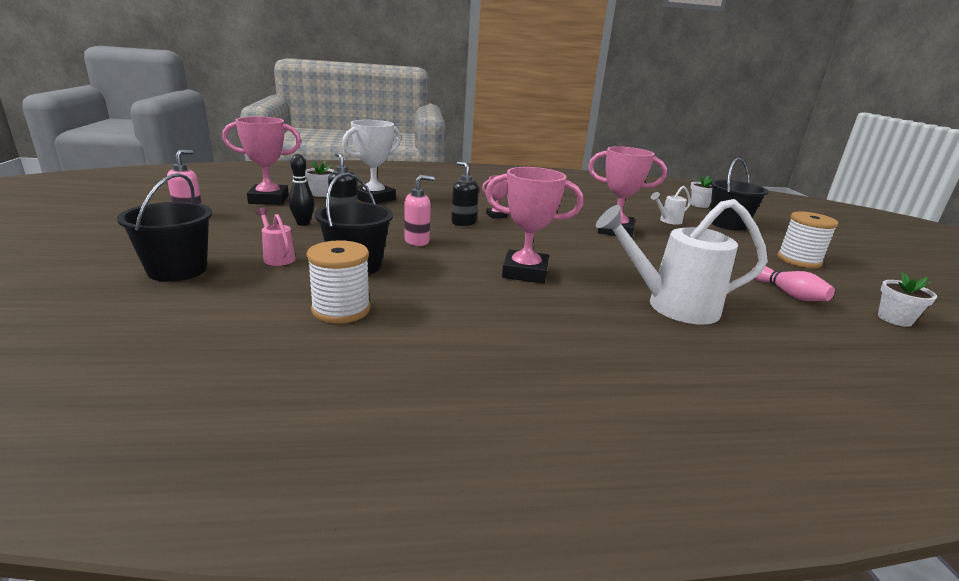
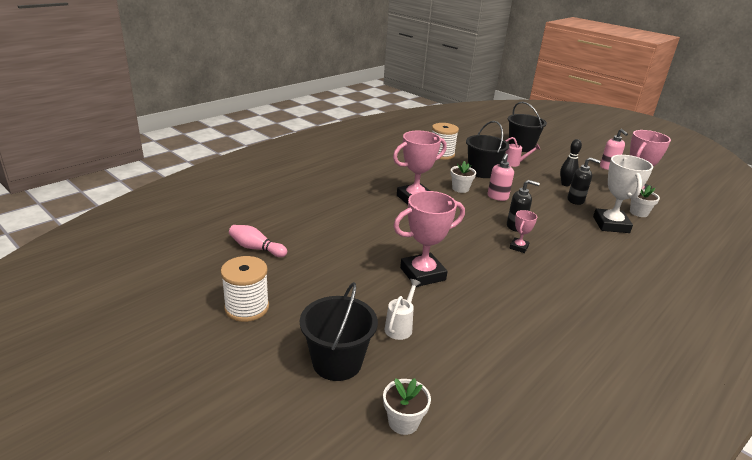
camera: 140 degrees right, 5 degrees up
(671, 306) = (323, 207): white watering can -> none
(894, 319) = (182, 252): white flower pot -> white flower pot (460, 188)

